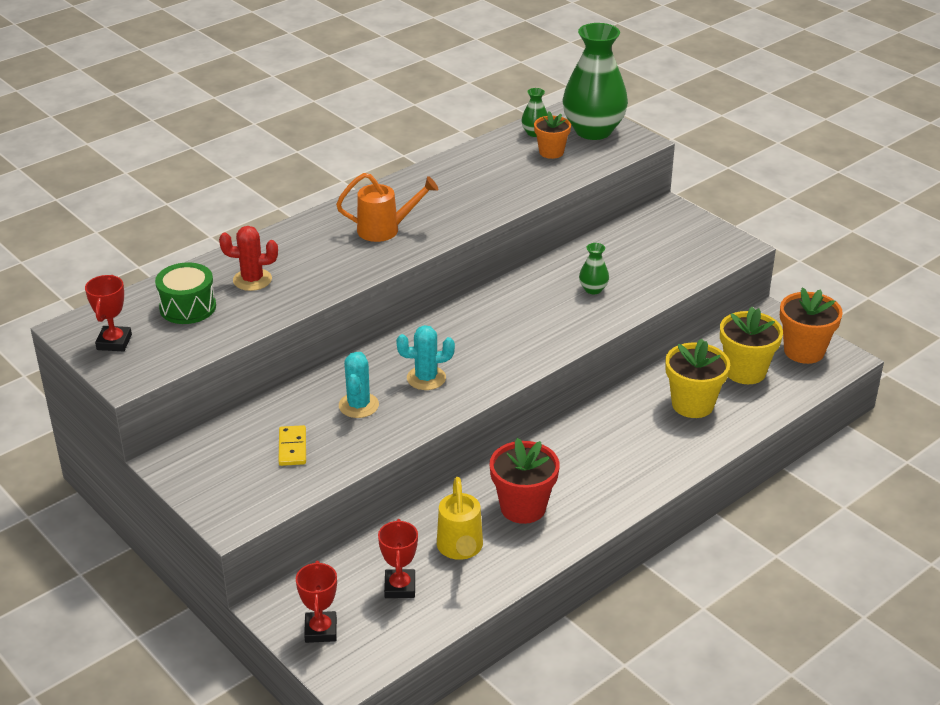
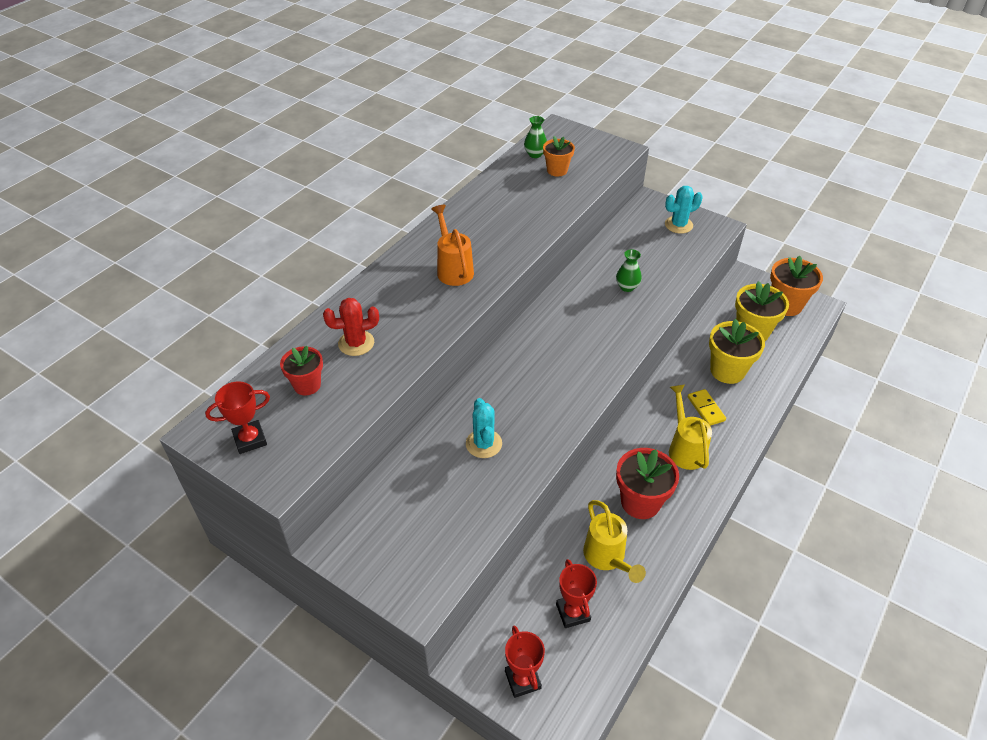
camera: 15 degrees left, 10 degrees up
(114, 342) = (250, 439): red trophy -> red trophy turned 75 degrees clockwise
(188, 307) = (307, 385): green drum -> red flower pot
(292, 448) = (443, 503): yellow domino -> yellow domino (706, 409)
(385, 230) = (453, 269): orange watering can -> orange watering can turned 90 degrees counterclockwise
(426, 378) = (530, 402): turquoise cactus -> turquoise cactus (678, 225)
(593, 131) = (581, 145): green vase -> none
(600, 469) = (685, 448): none -> yellow watering can

